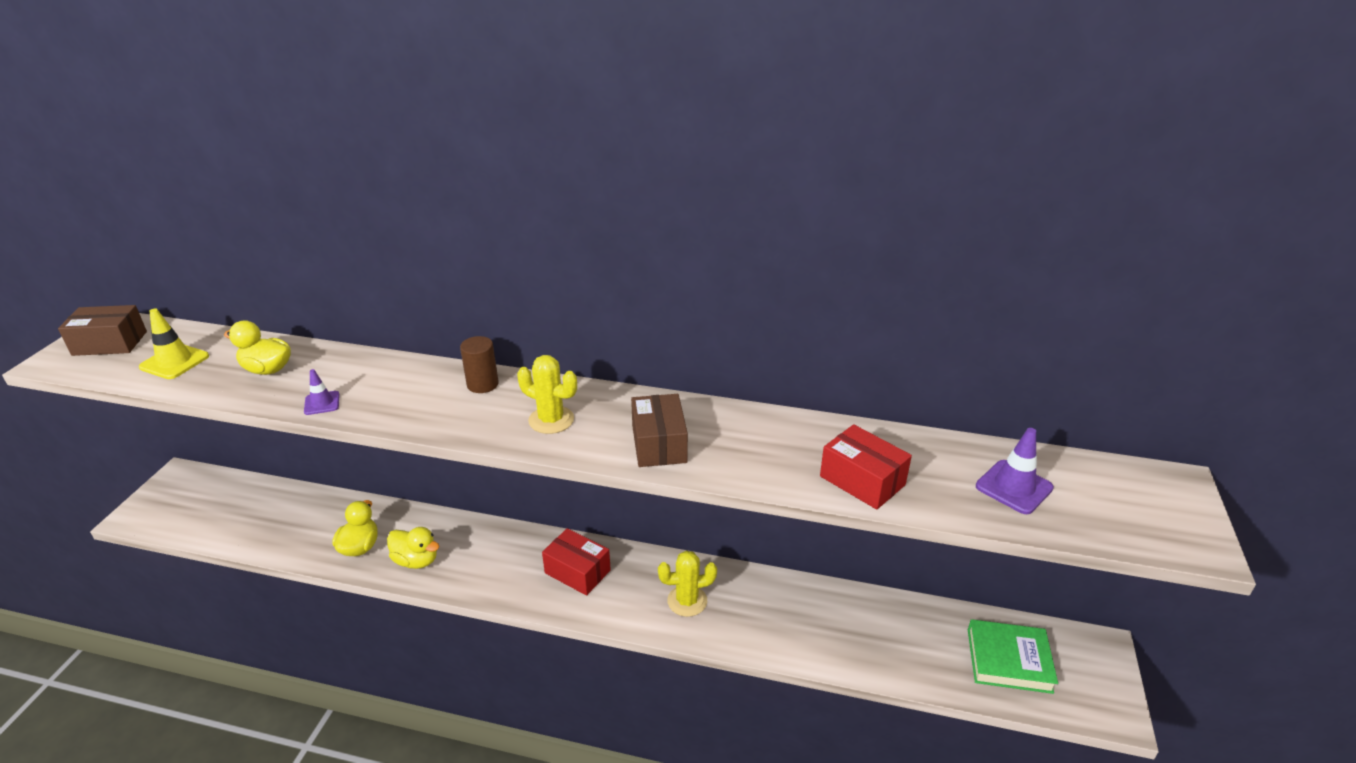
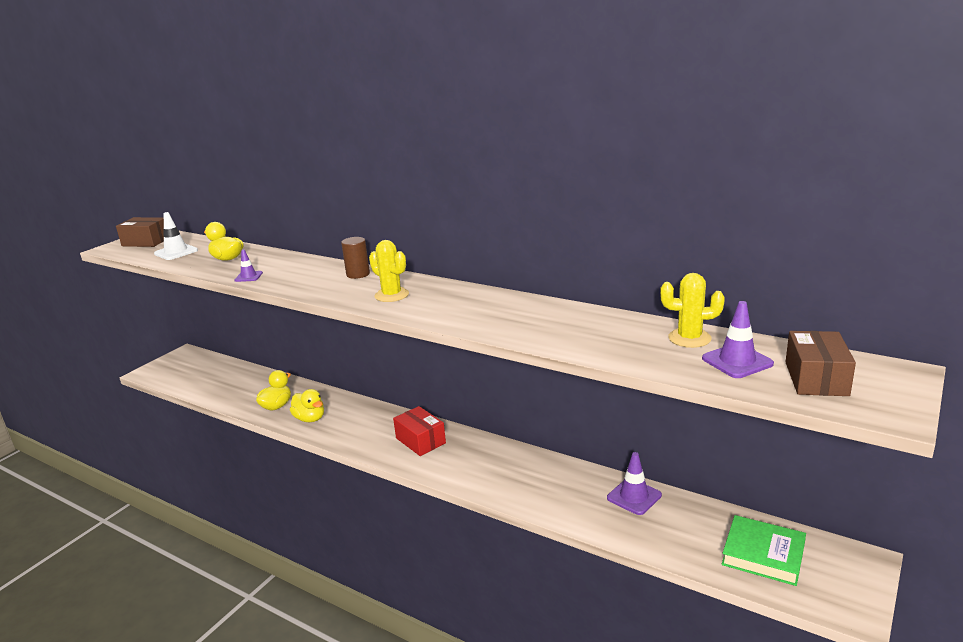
camera: 20 degrees right, 10 degrees down
(174, 362) = (176, 252): yellow traffic cone -> white traffic cone
(659, 444) = (460, 313): brown box -> brown box (816, 378)
(687, 601) = (496, 471): yellow cactus -> yellow cactus (689, 338)
(853, 609) = (634, 497): none -> purple traffic cone
(862, 480) = (605, 346): red box -> none

